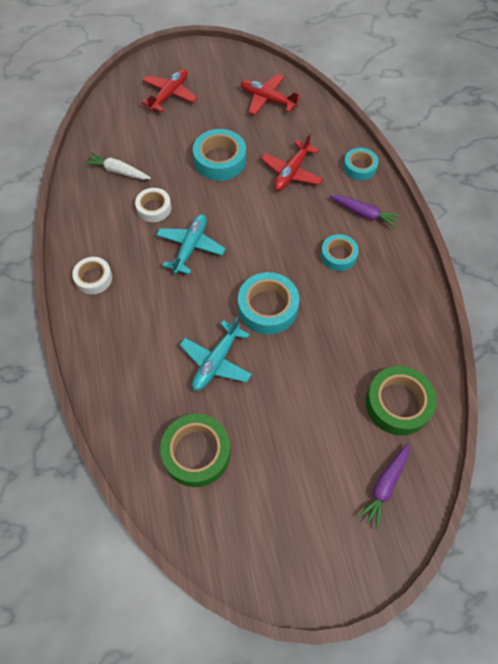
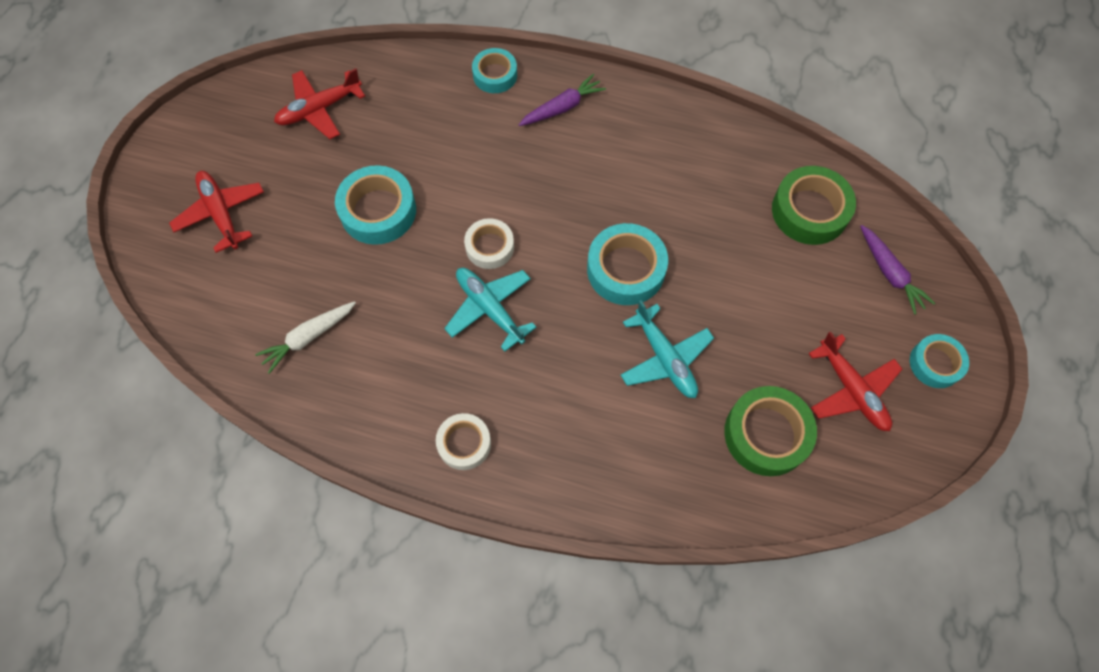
camera: 60 degrees left, 5 degrees up
(154, 208) = (401, 322): white tape -> white tape (489, 247)
(291, 172) = (453, 145): red plane -> red plane (851, 390)
(338, 255) = (601, 163): turquoise tape -> turquoise tape (935, 363)

